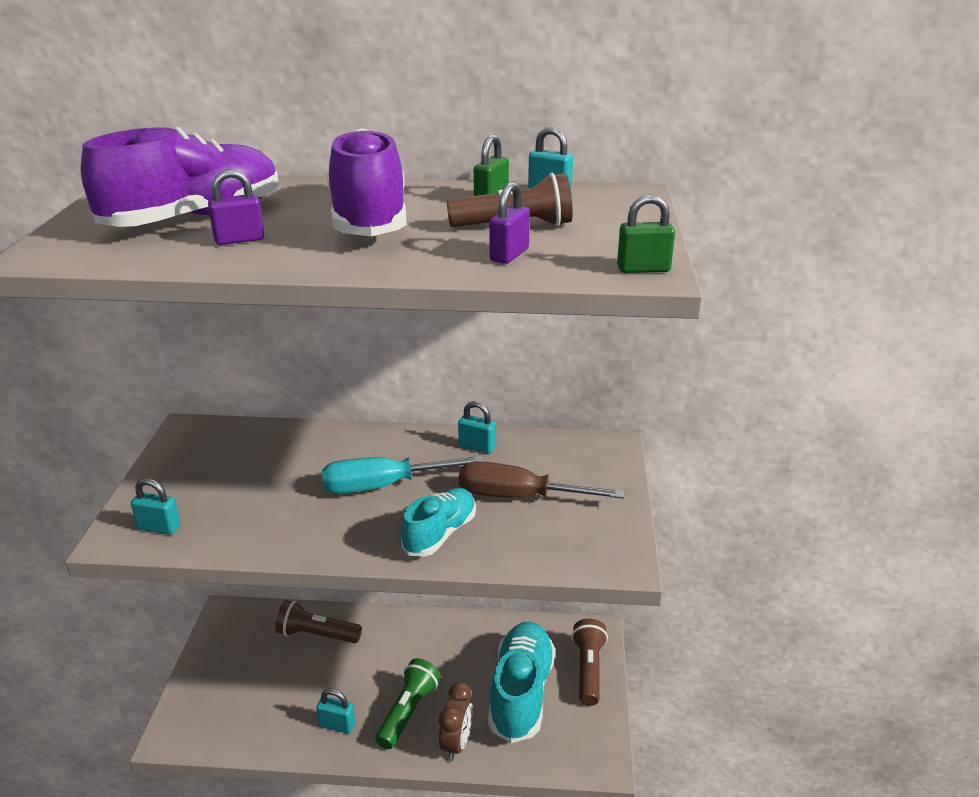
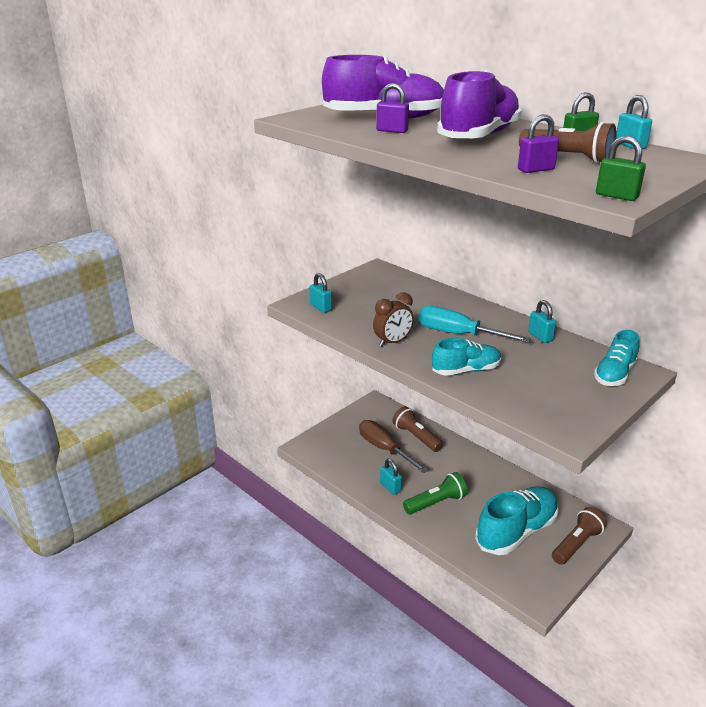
camera: 40 degrees right, 0 degrees up
(456, 744) = (451, 534): brown clock -> brown clock (392, 342)
(519, 497) = (539, 373): brown screwdriver -> brown screwdriver (385, 449)
(592, 462) = (614, 374): none -> turquoise shoe

